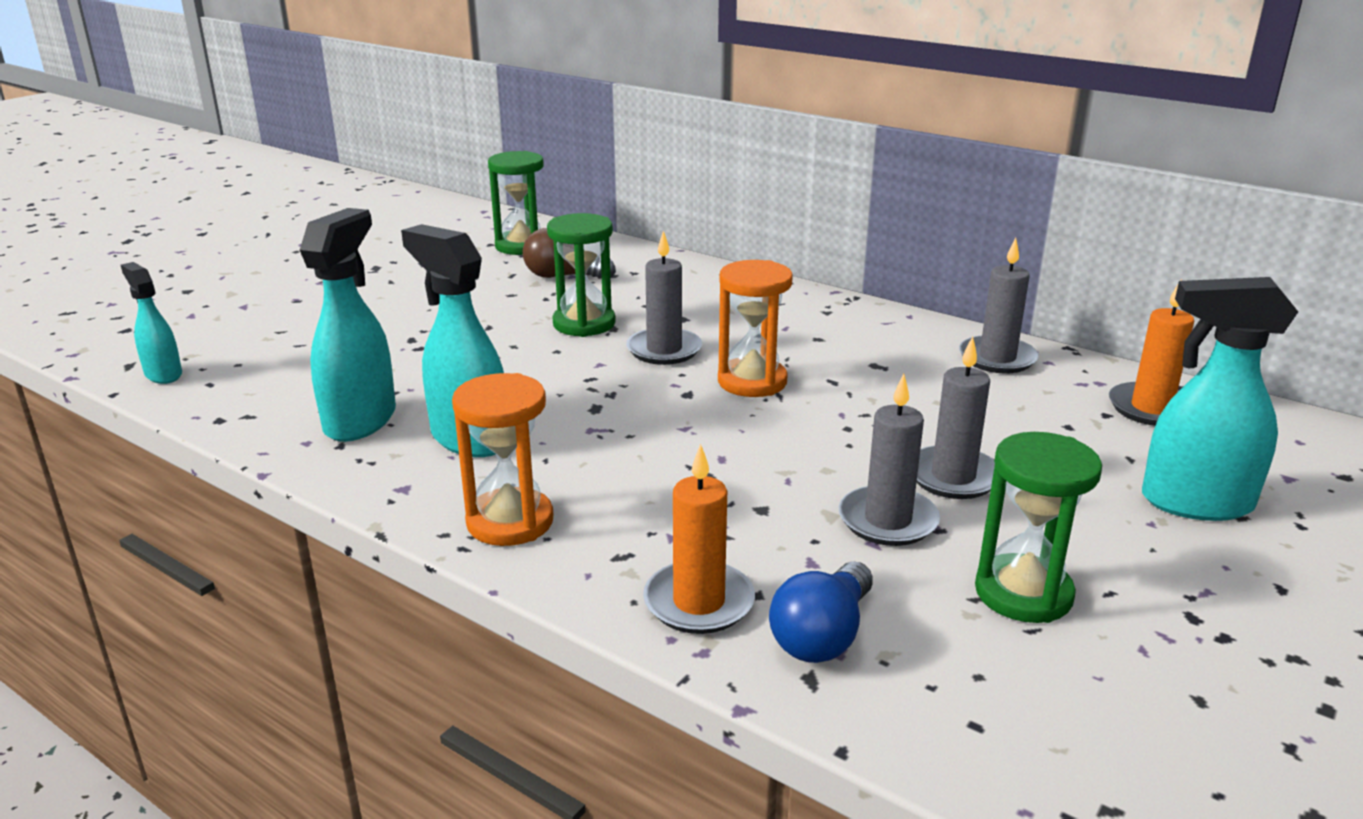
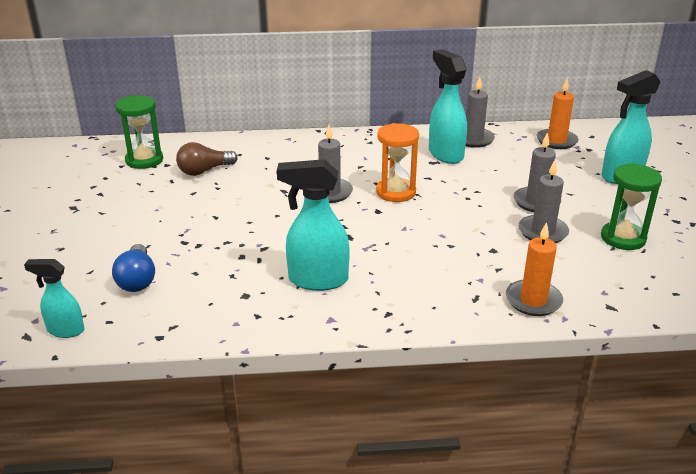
camera: 40 degrees left, 5 degrees up
(361, 420) = (244, 298): turquoise spray bottle -> turquoise spray bottle (445, 154)
(510, 521) = (407, 308): orange hourglass -> none
(584, 324) = (265, 194): green hourglass -> none
(823, 635) = (590, 289): blue light bulb -> blue light bulb (137, 280)

